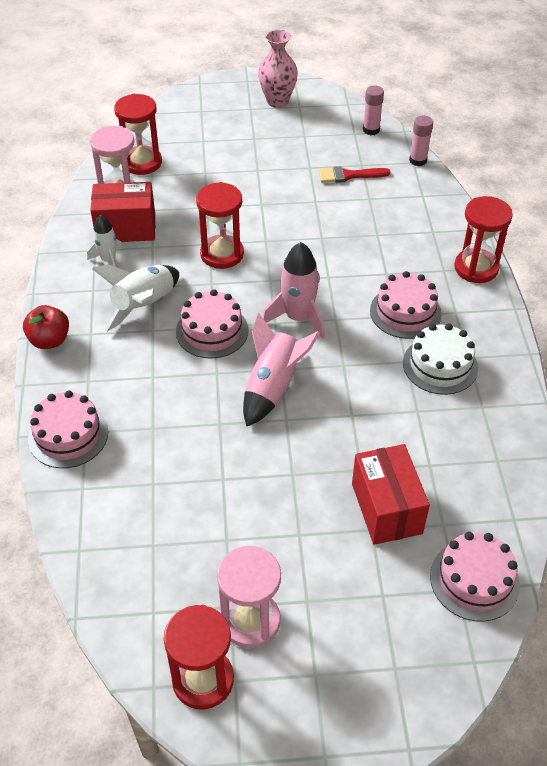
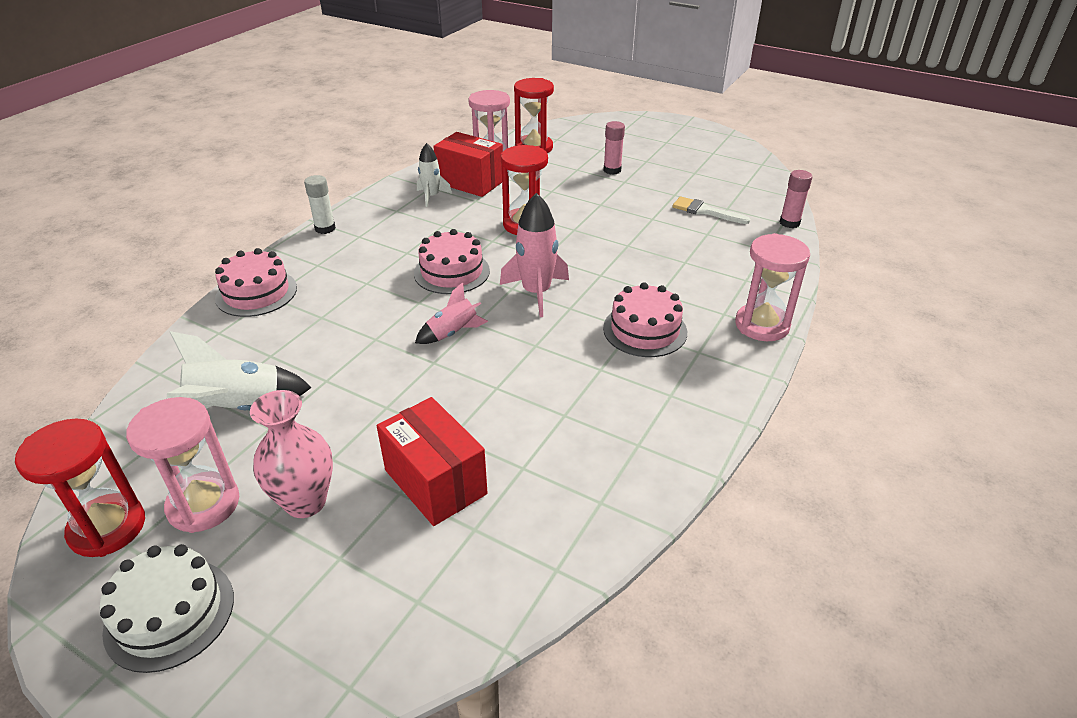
camera: 35 degrees right, 10 degrees down
(49, 340) = (325, 228): red apple -> white glue stick
(144, 306) = (420, 235): white rocket -> white rocket (238, 408)
(273, 387) = (452, 333): pink rocket -> pink rocket, size x0.62
(277, 101) = (696, 144): pink vase -> pink vase (305, 502)
(349, 175) = (705, 211): red brush -> white brush
(371, 130) = (765, 187): pink glue stick -> pink glue stick (612, 170)
(386, 508) = (435, 482): red box -> red box turned 60 degrees counterclockwise
(440, 365) = (632, 388): white cake -> white cake (170, 614)
(474, 580) = (445, 603): pink cake -> none
(476, 268) = (762, 325): red hourglass -> pink hourglass

